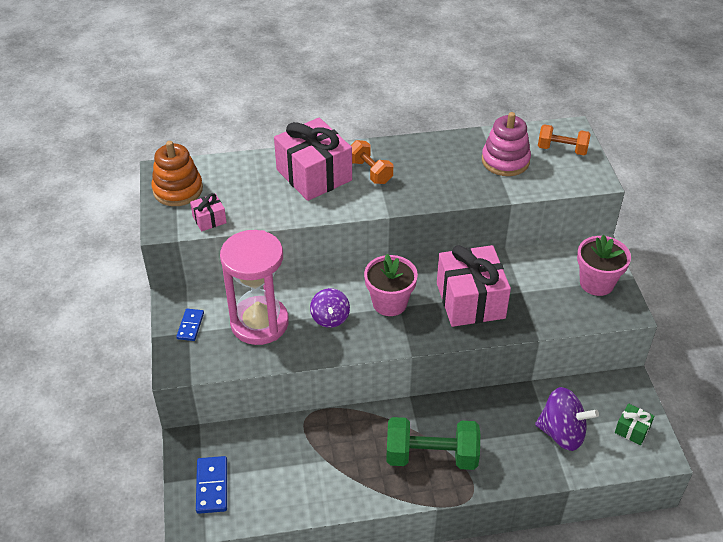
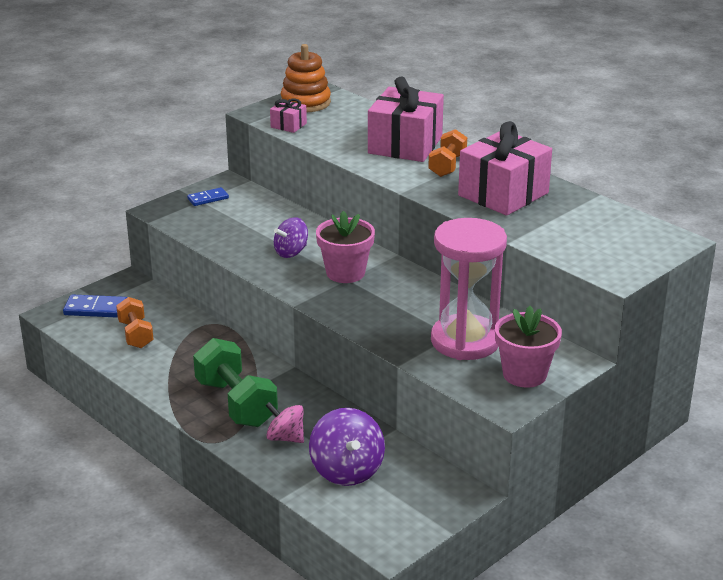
camera: 55 degrees right, 15 degrees down
(212, 486) = (96, 309): blue domino -> blue domino turned 45 degrees clockwise
(259, 323) = (246, 224): pink hourglass -> pink hourglass (465, 341)
(470, 300) = (402, 311): pink gift -> pink gift (503, 194)
(498, 448) = (285, 438): none -> pink spinning top
(505, 161) = (566, 221): pink stacking toy -> none
(562, 149) = (634, 244): orange dumbbell -> orange dumbbell (136, 334)
(632, 430) = (402, 516): green gift -> none

